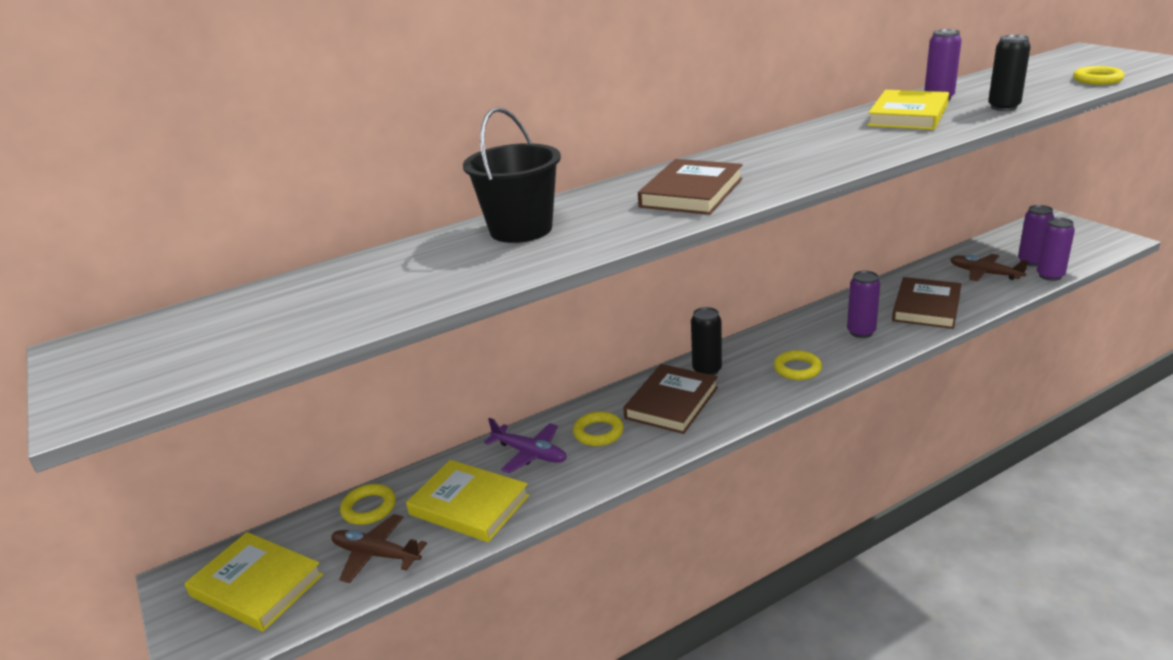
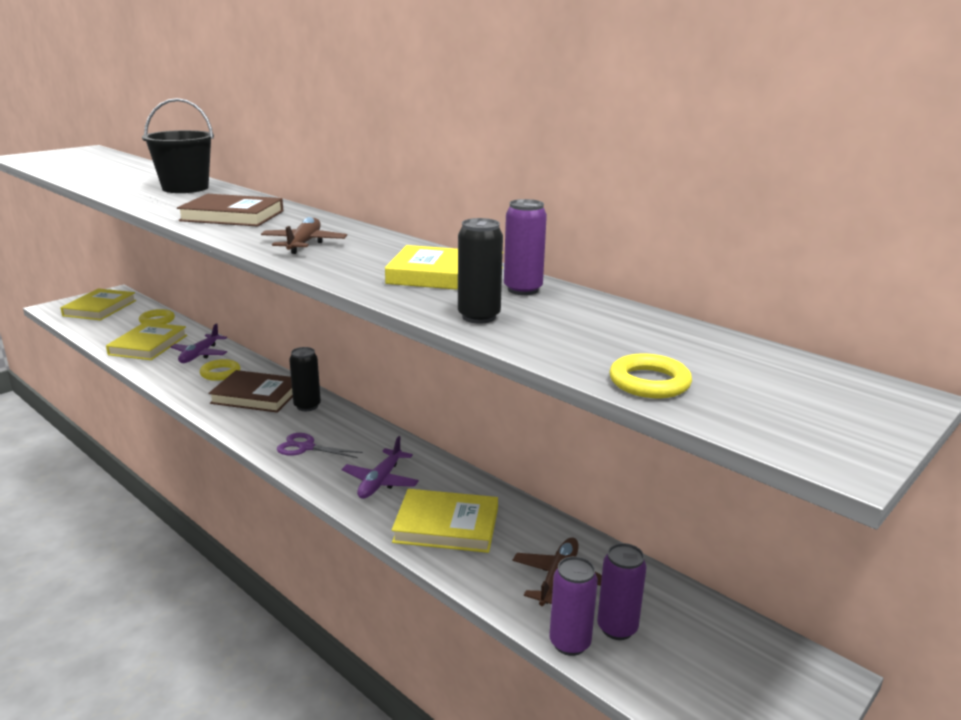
camera: 70 degrees right, 5 degrees down
(376, 555) = (111, 329): brown plane -> brown plane (304, 244)
(797, 369) = (306, 447): yellow ring -> purple scissors
(861, 332) = (381, 481): purple can -> purple plane
(926, 307) = (446, 525): brown book -> yellow book

